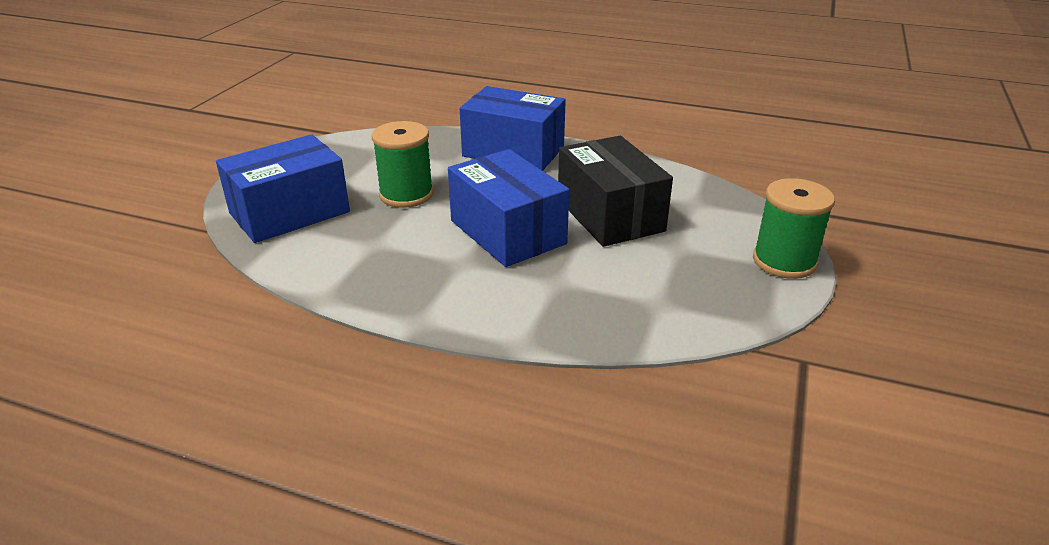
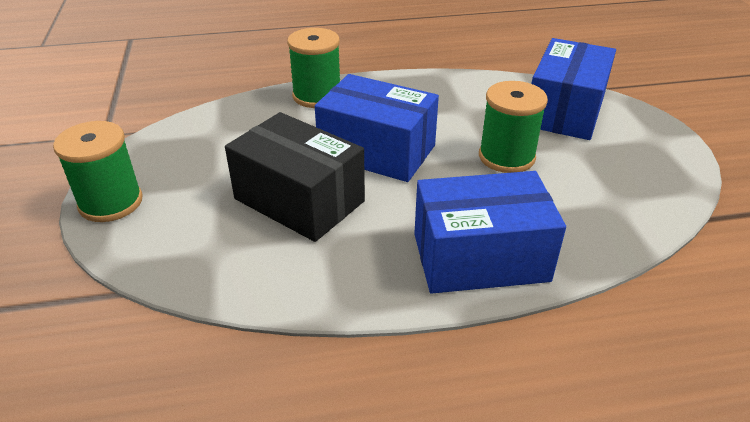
camera: 150 degrees right, 5 degrees up
(509, 316) = (317, 96): none -> green spool

